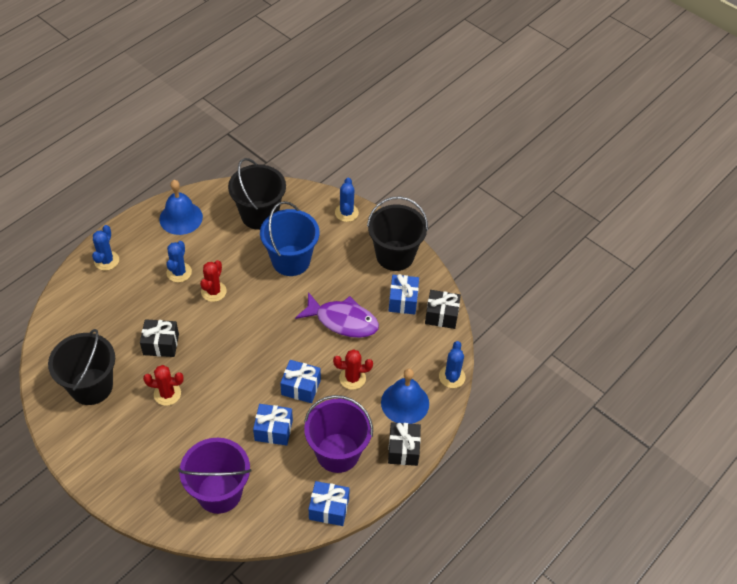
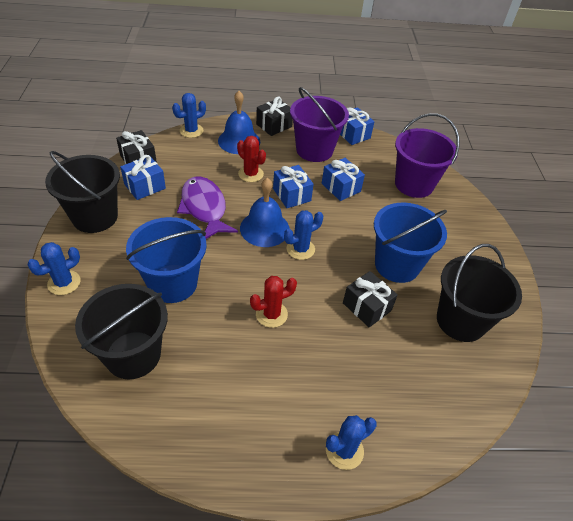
camera: 135 degrees left, 5 degrees down
(167, 394) = (397, 265): red cactus -> blue bucket
(179, 272) = (282, 363): blue cactus -> blue cactus (300, 249)
(181, 218) = (209, 431): blue bell -> blue bell (264, 228)

